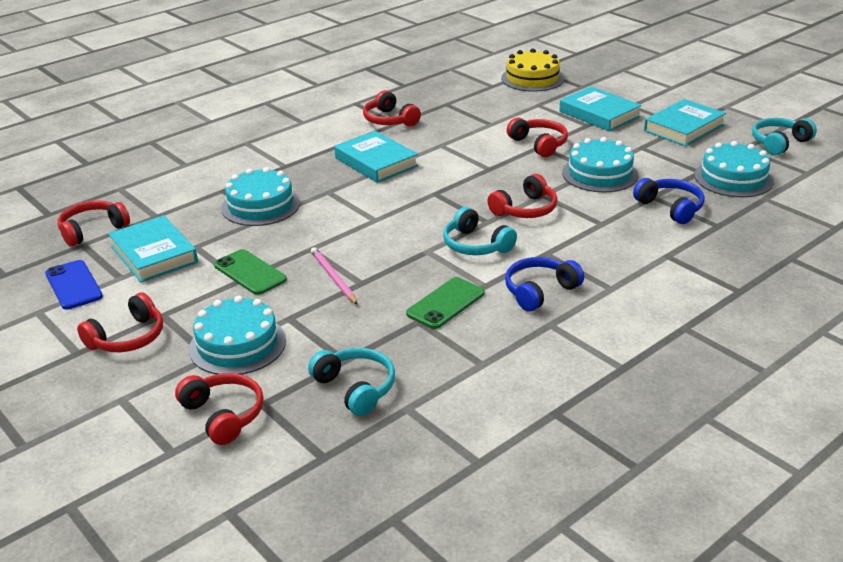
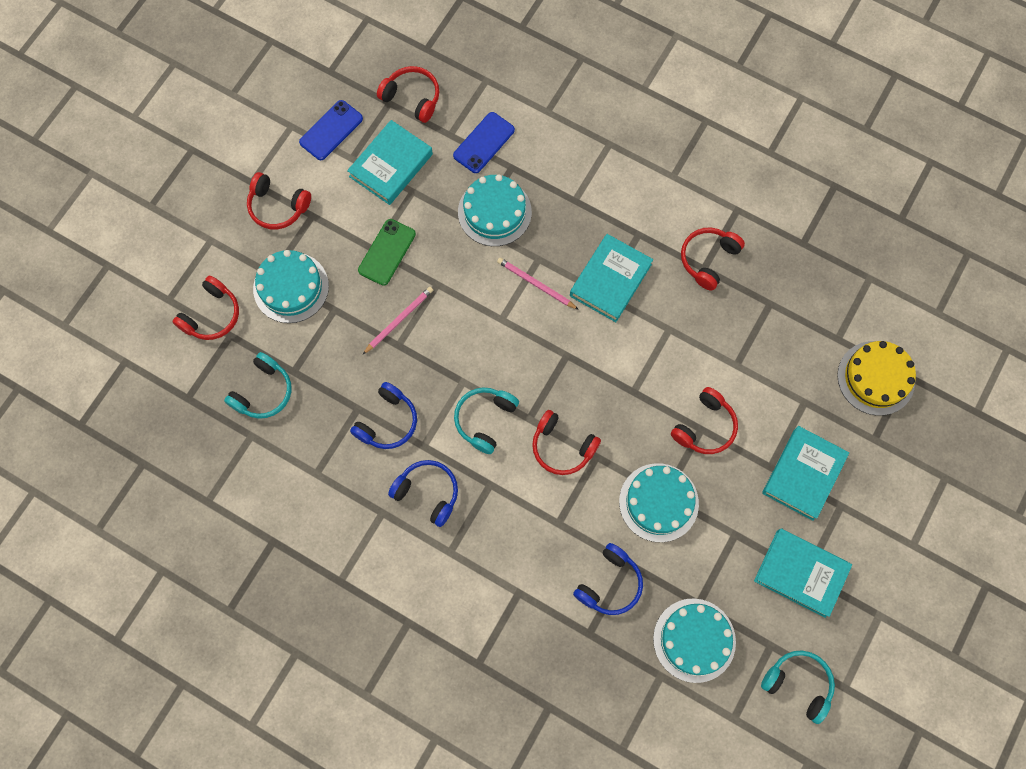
camera: 70 degrees right, 40 degrees up
(183, 200) = (484, 143): none -> blue phone
(352, 197) = (536, 284): none -> pink pencil
(445, 303) = (387, 422): green phone -> blue headphones

